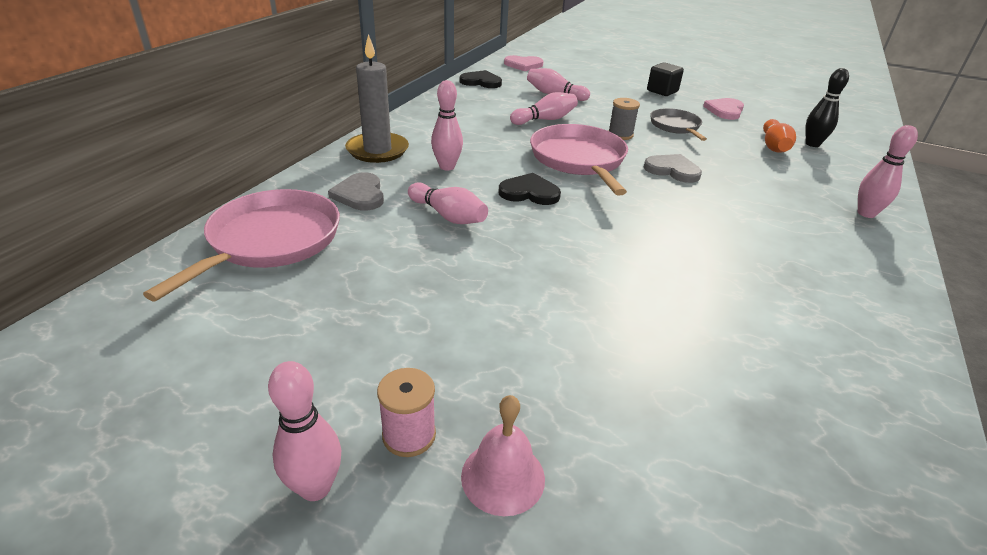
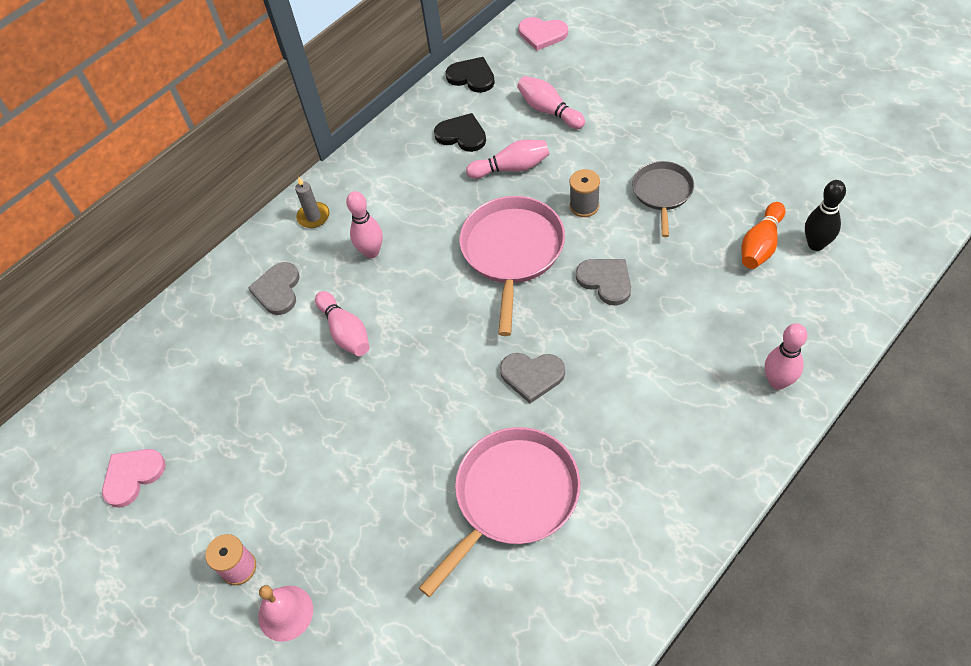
camera: 25 degrees right, 20 degrees up
(270, 241) = (190, 348): pink pan -> pink pan (512, 497)
(315, 487) = (173, 595): pink bowling pin -> none
(377, 150) = (313, 217): grey candle -> grey candle, size x0.53
(529, 192) = (435, 304): black heart -> black heart (462, 135)
(656, 228) = (532, 376): none -> grey heart
(662, 91) = (693, 108): black cube -> none
(725, 110) = (750, 160): pink heart -> pink heart (132, 476)

